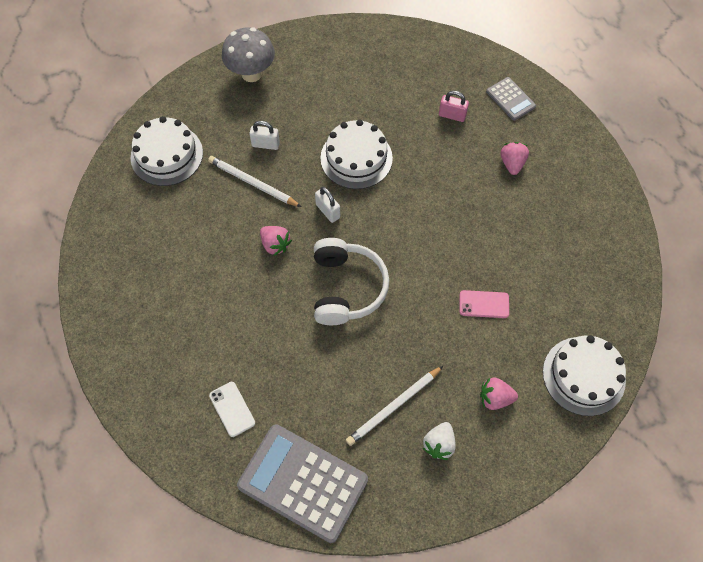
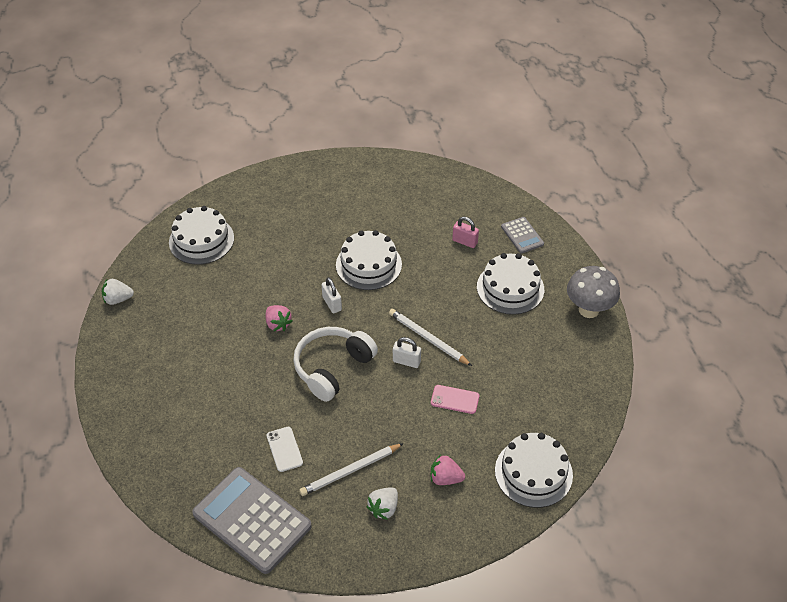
camera: 10 degrees right, 15 degrees down
(91, 241) = (118, 299): none -> white strawberry
(232, 409) = (205, 450): white phone -> white phone (284, 449)
(251, 74) = (292, 186): grey mushroom -> grey mushroom (588, 310)
(252, 183) = (271, 272): white pencil -> white pencil (428, 339)
(266, 144) = (290, 243): white padlock -> white padlock (406, 361)
(346, 288) = (332, 368): white headphones -> white headphones turned 150 degrees counterclockwise
(512, 163) = (510, 288): pink strawberry -> white cake

